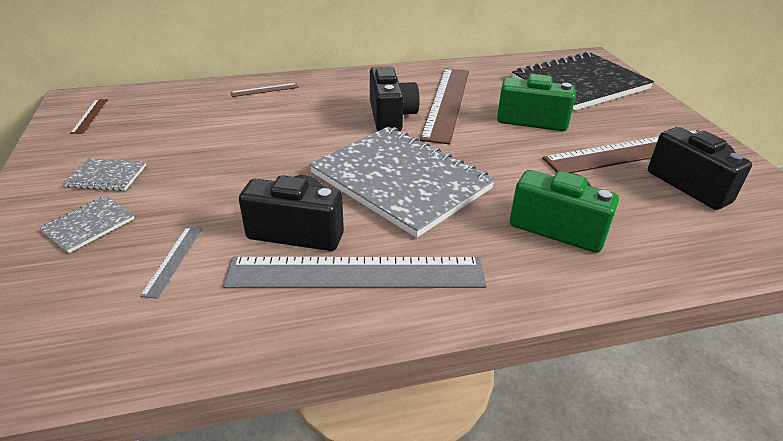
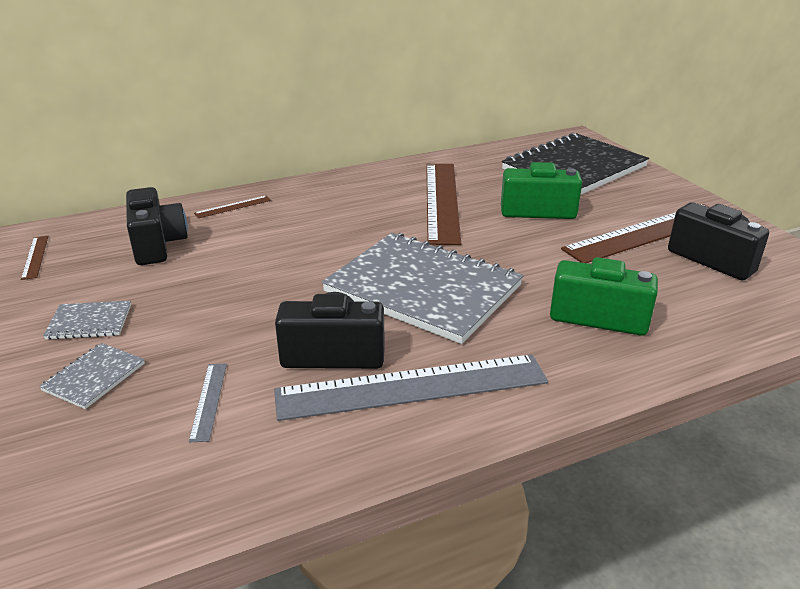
camera: 10 degrees left, 5 degrees down
(391, 116) = (387, 222): black camera -> black camera (157, 245)

